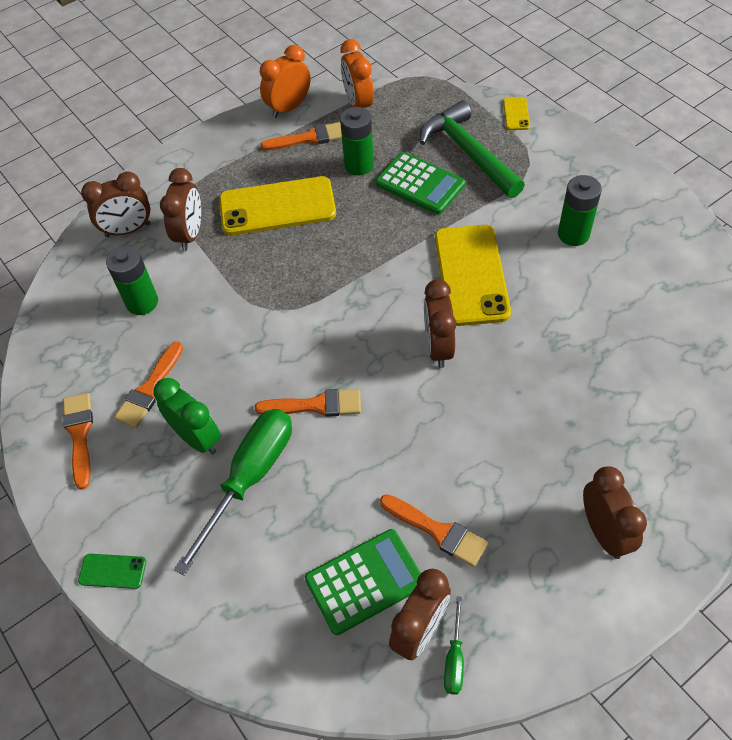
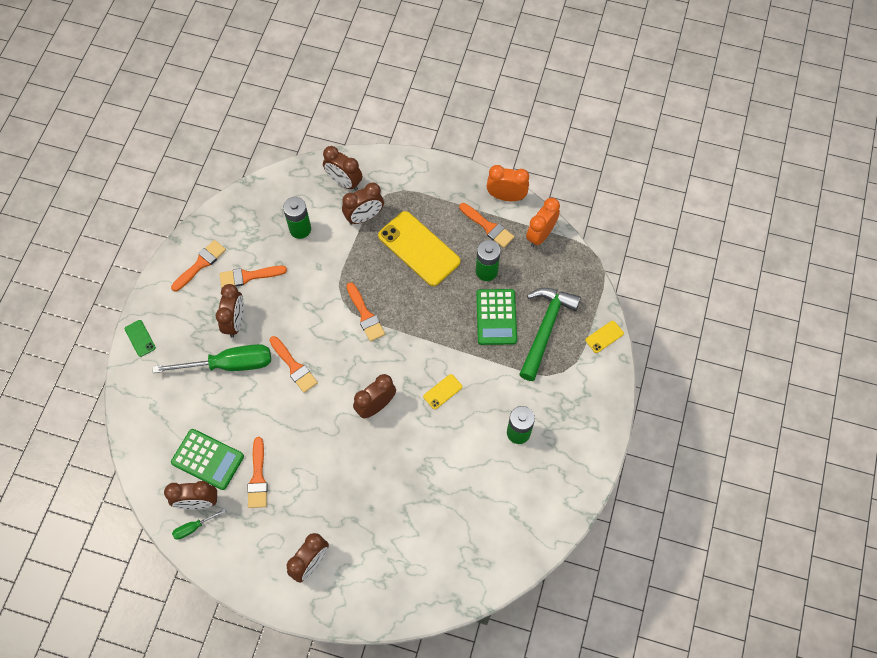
camera: 50 degrees right, 10 degrees up
(197, 438) = (235, 322): green clock -> brown clock
(313, 297) = (365, 315): none -> orange brush
(471, 275) = (442, 391): yellow phone -> yellow phone, size x0.43

